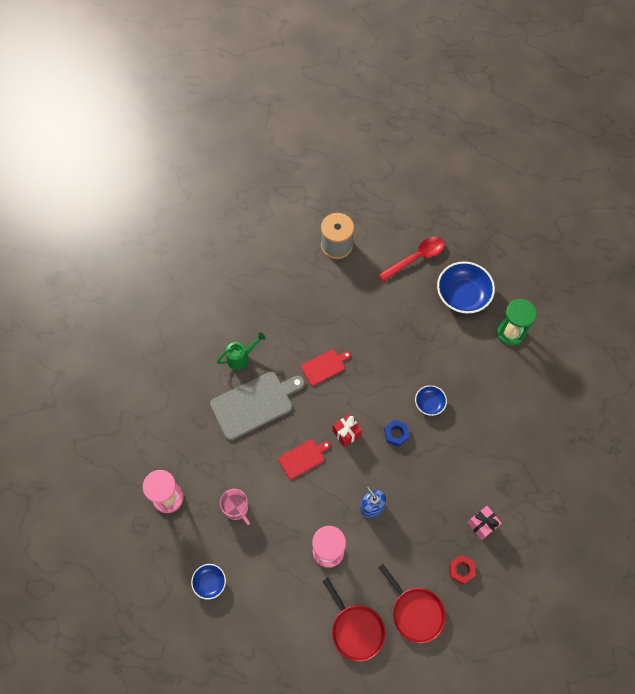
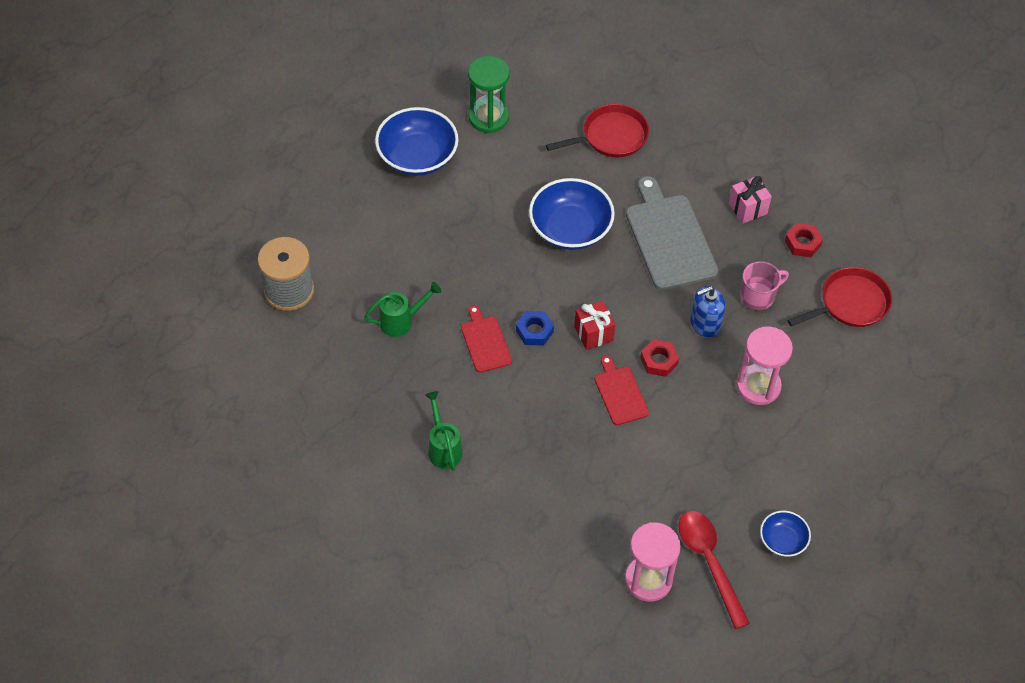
camera: 80 degrees left, 10 degrees down
(236, 508) = (680, 490): pink mug -> pink mug (758, 296)
(255, 404) = (524, 441): grey cutting board -> grey cutting board (669, 238)
(329, 313) = (401, 321): none -> green watering can
(334, 480) = (659, 361): none -> red nut
(355, 629) = (865, 373): red pan -> red pan (611, 137)
(396, 434) = (606, 276): blue nut -> blue nut (534, 331)
(416, 258) = (342, 197): red spoon -> red spoon (709, 562)
(429, 403) = (570, 229): blue bowl -> blue bowl, size x1.89

